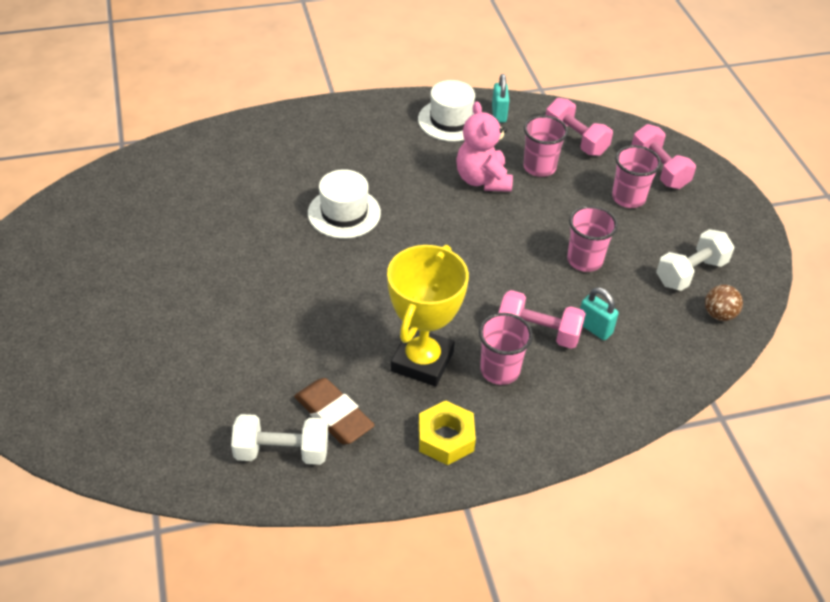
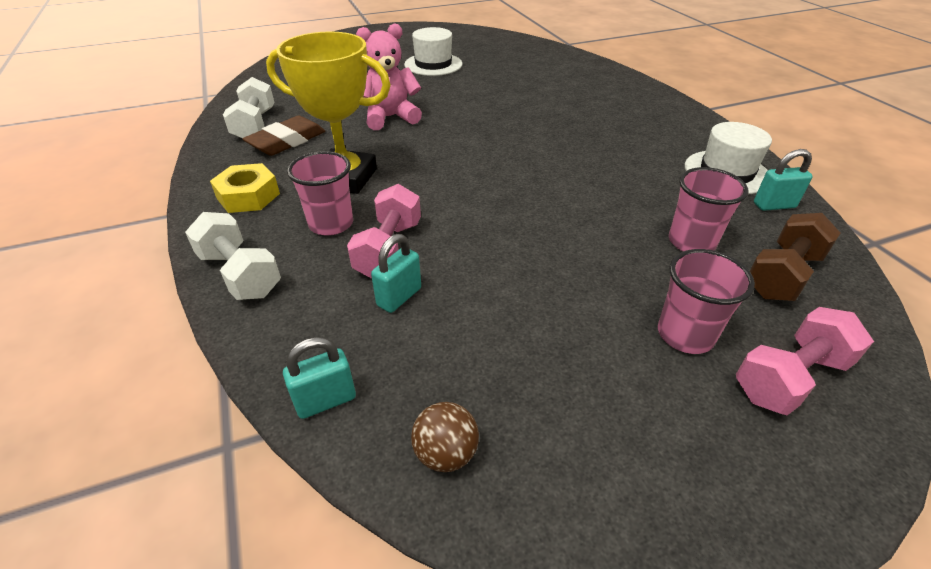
camera: 85 degrees right, 5 degrees down
(344, 213) = (533, 126): white hat -> white hat (433, 64)
(482, 180) = (634, 199): pink teddy bear -> pink teddy bear (390, 117)
(575, 140) = (782, 275): pink dumbbell -> brown dumbbell
(584, 260) = (524, 287): pink cup -> none
(688, 368) = (326, 400): none -> turquoise padlock
(690, 272) = (539, 414): white dumbbell -> white dumbbell (240, 274)

